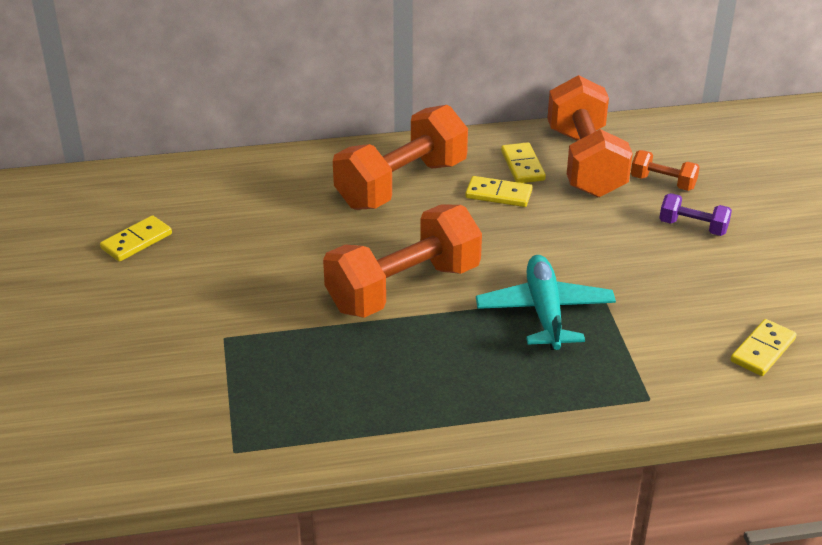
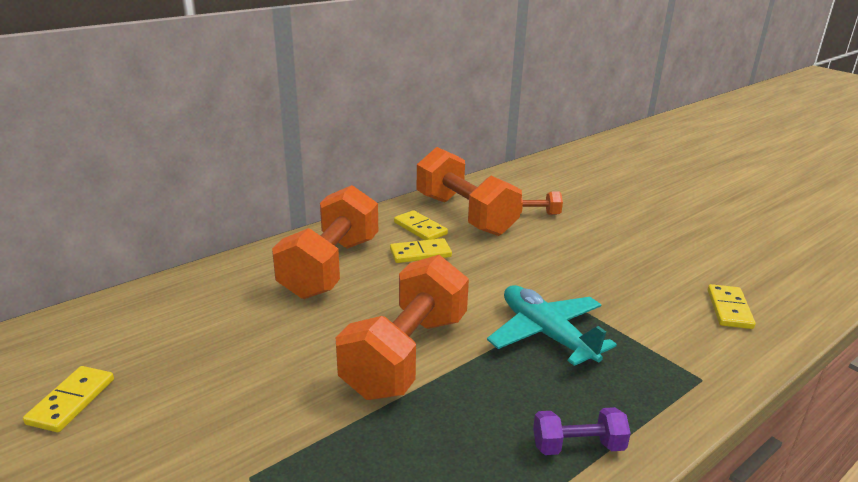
camera: 30 degrees left, 10 degrees down
(693, 227) = (585, 238): purple dumbbell -> purple dumbbell (578, 446)

